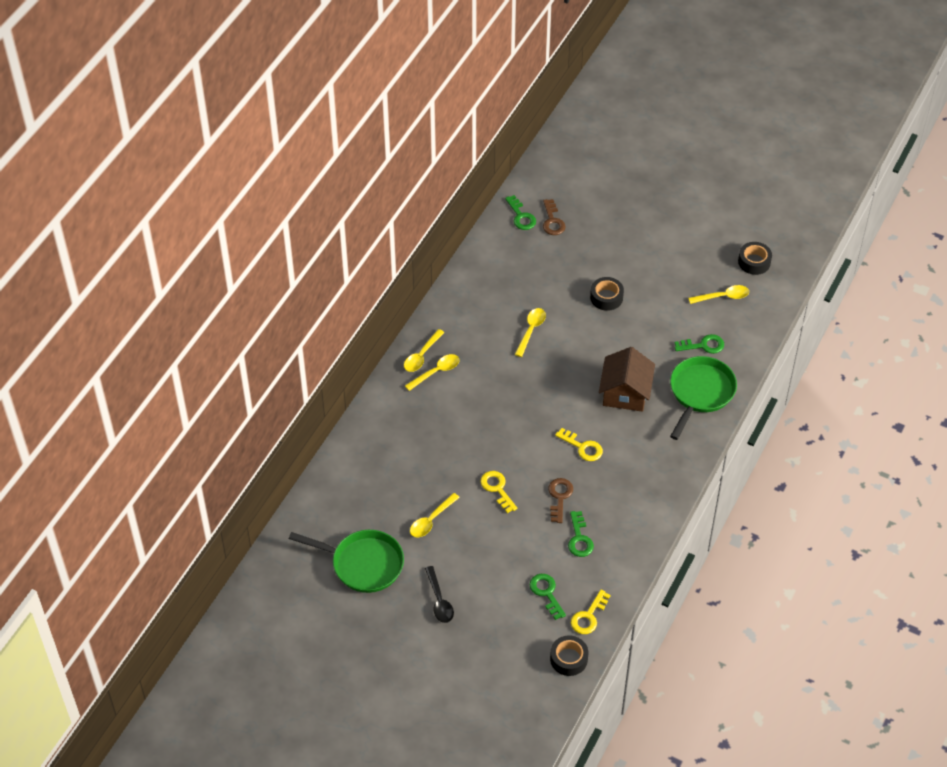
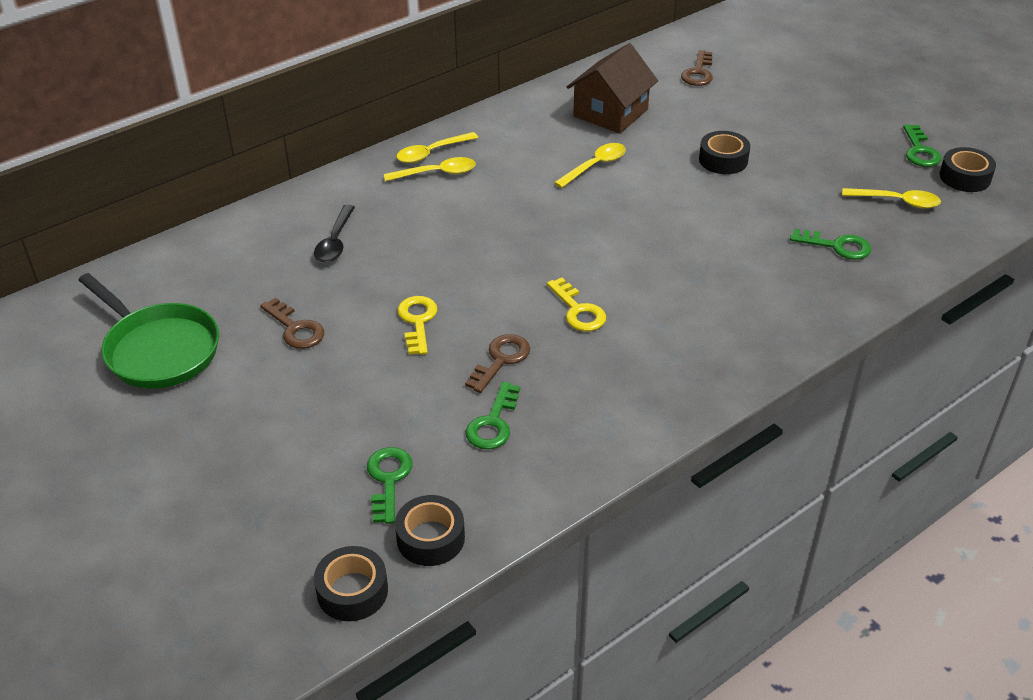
camera: 25 degrees right, 10 degrees down
(431, 520) = (295, 329): yellow spoon -> brown key
(439, 600) = (222, 432): black spoon -> black spoon (335, 242)
(521, 216) = (660, 60): green key -> green key (920, 151)
(588, 616) = (430, 538): yellow key -> black tape
(625, 393) = (684, 266): brown house -> brown house (610, 113)
(700, 393) = (801, 299): green pan -> none

